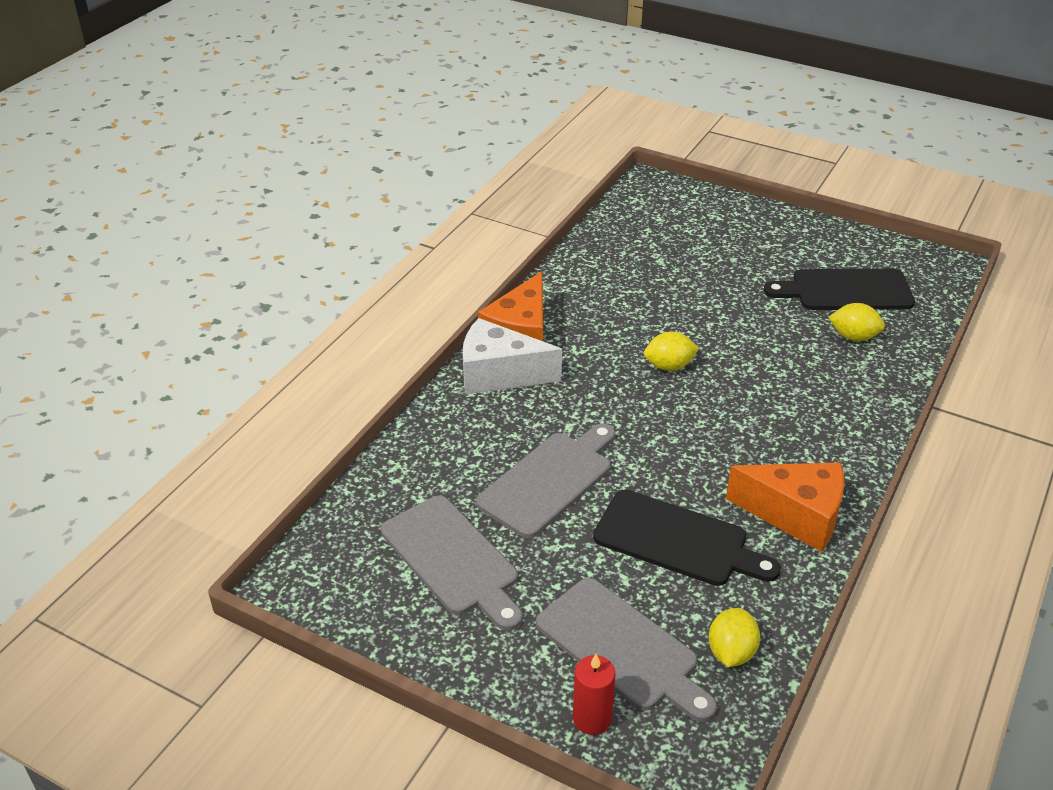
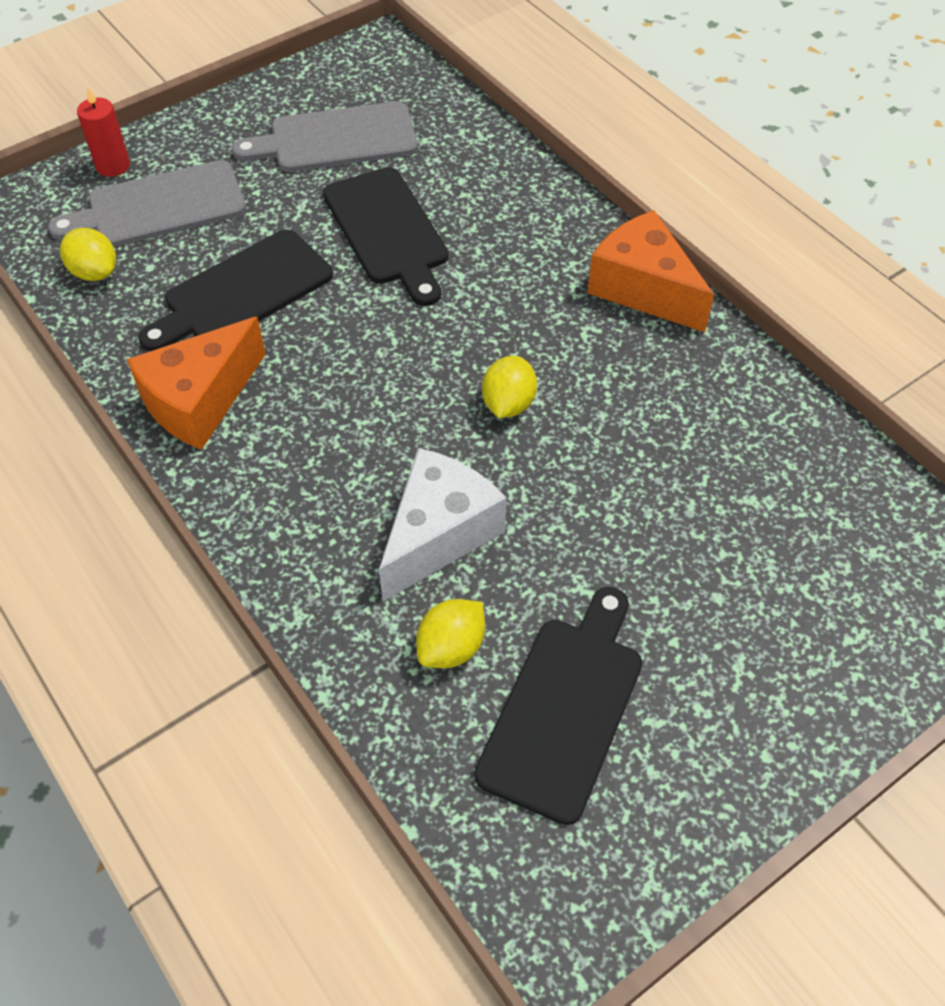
camera: 115 degrees right, 15 degrees up
(499, 374) = (580, 248): white cheese -> white cheese (438, 534)
(549, 481) = (388, 231): grey cutting board -> black cutting board

